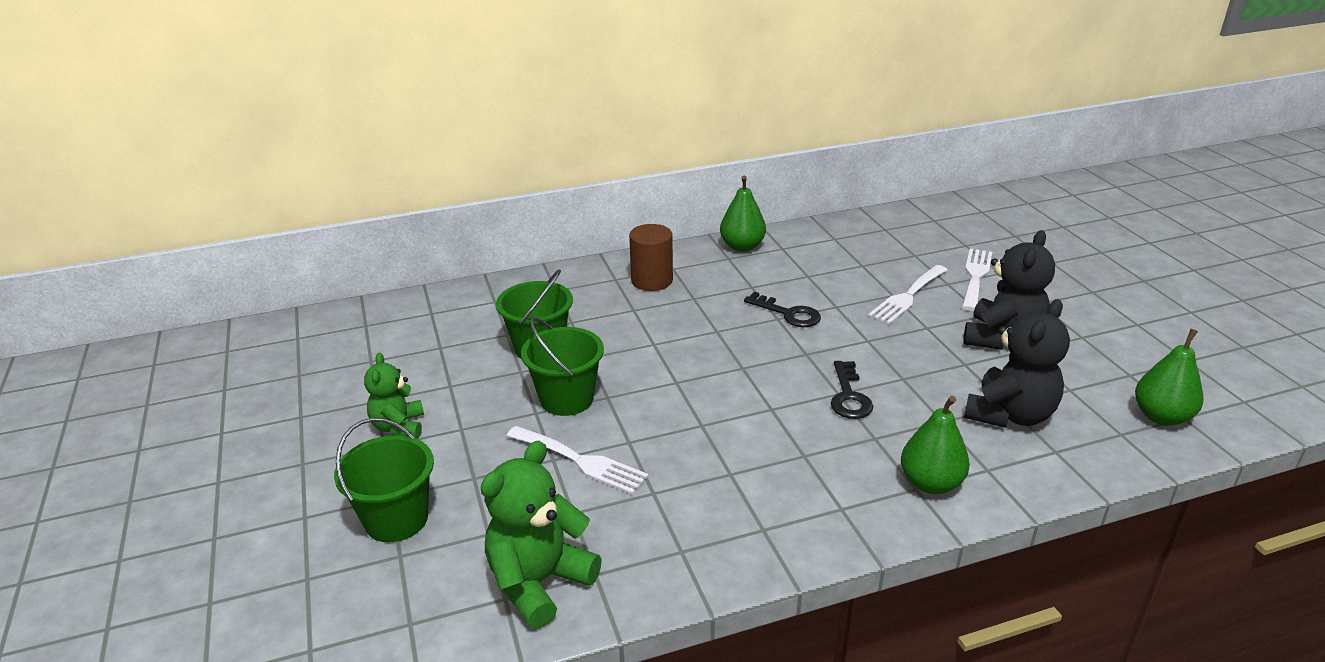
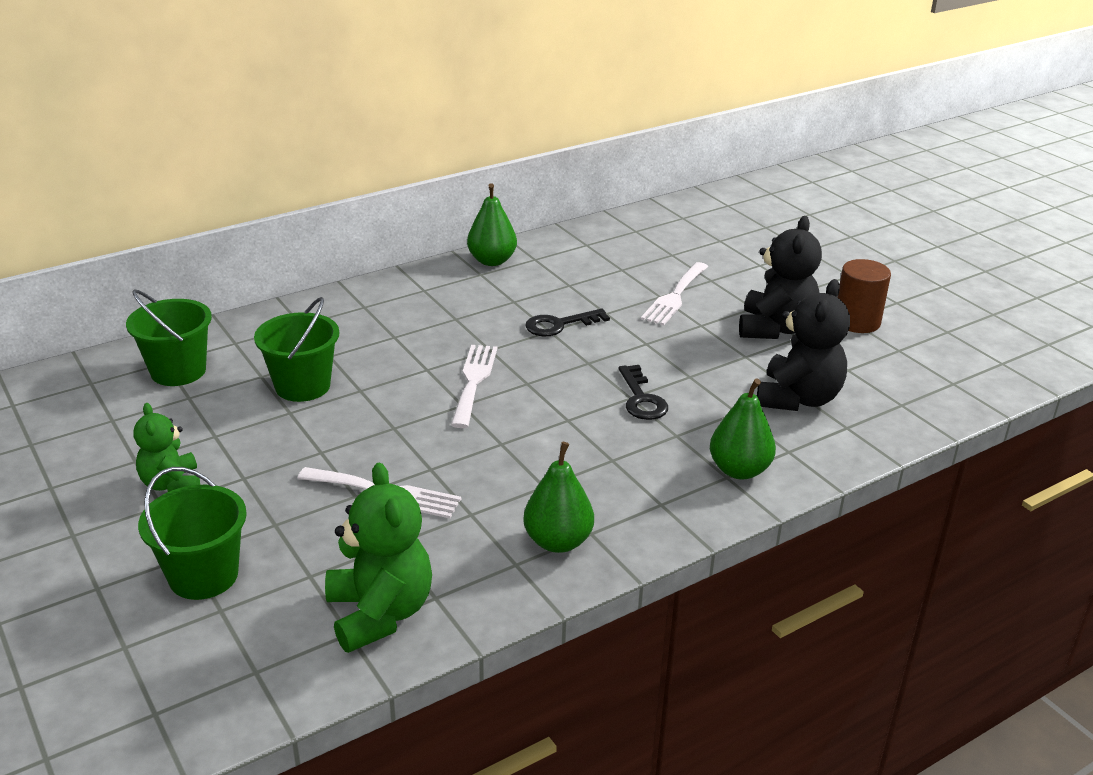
camera: 15 degrees left, 0 degrees up
(539, 582) = (380, 613): green teddy bear -> green teddy bear turned 135 degrees clockwise
(566, 399) = (350, 434): green bucket -> green bucket (178, 371)
(652, 280) = (405, 304): brown cylinder -> brown cylinder (857, 321)
(788, 314) = (559, 325): black key -> black key turned 135 degrees clockwise
(975, 276) = (736, 271): white fork -> white fork (474, 381)
(1161, 417) = (933, 385): green pear -> green pear (558, 541)

